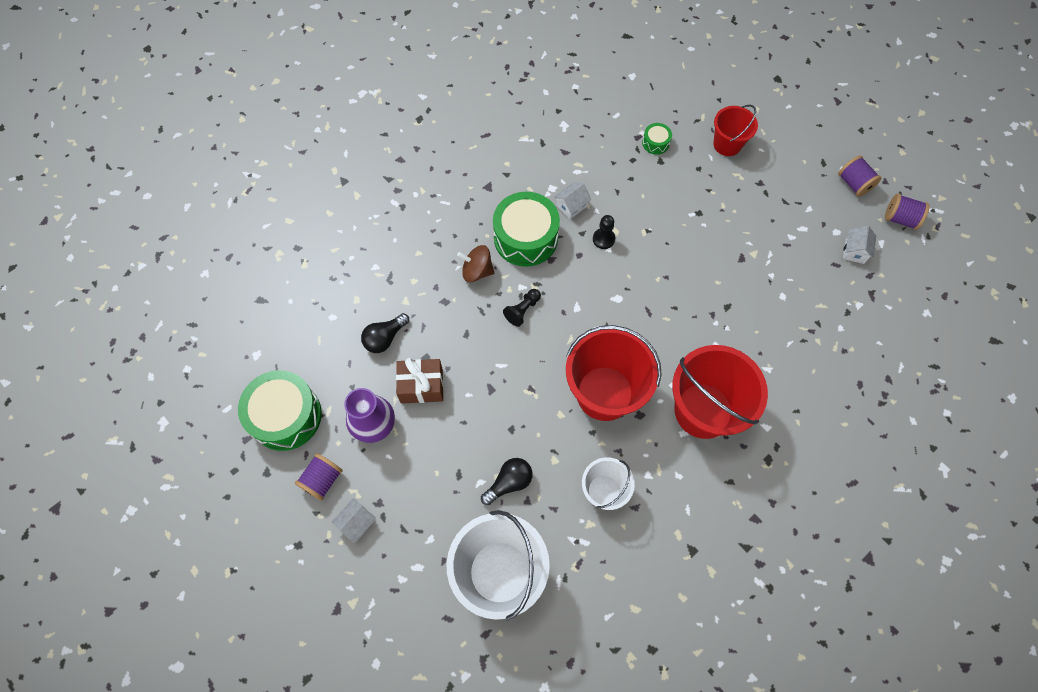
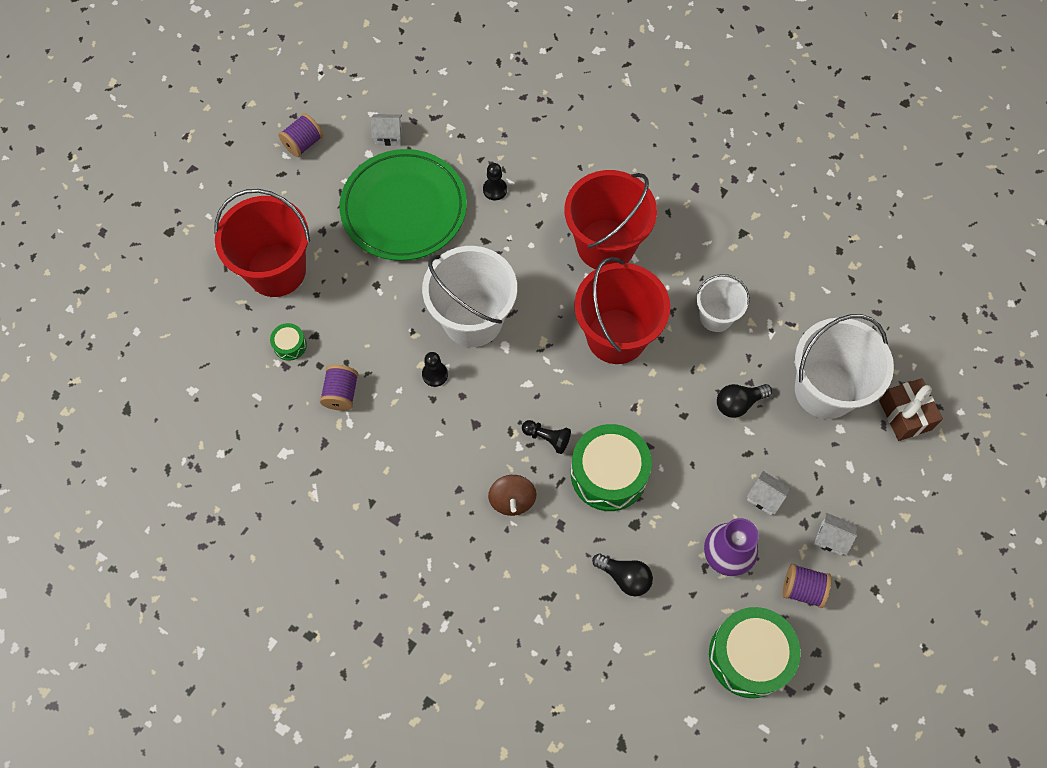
camera: 105 degrees left, 0 degrees up
(421, 386) = (667, 519): brown gift -> brown gift (905, 415)
(509, 482) = (738, 403): black light bulb -> black light bulb turned 60 degrees counterclockwise
(526, 237) = (454, 458): green drum -> green drum (609, 474)
(571, 206) = (399, 418): white house -> white house (765, 497)
(649, 279) = (472, 319): none -> white bucket
(727, 144) = (276, 270): red bucket -> red bucket, size x1.80
(773, 248) = (404, 208): none -> green plate
(781, 327) = (495, 189): none -> black pawn
(900, 219) = (338, 99): purple spool -> purple spool (341, 393)

